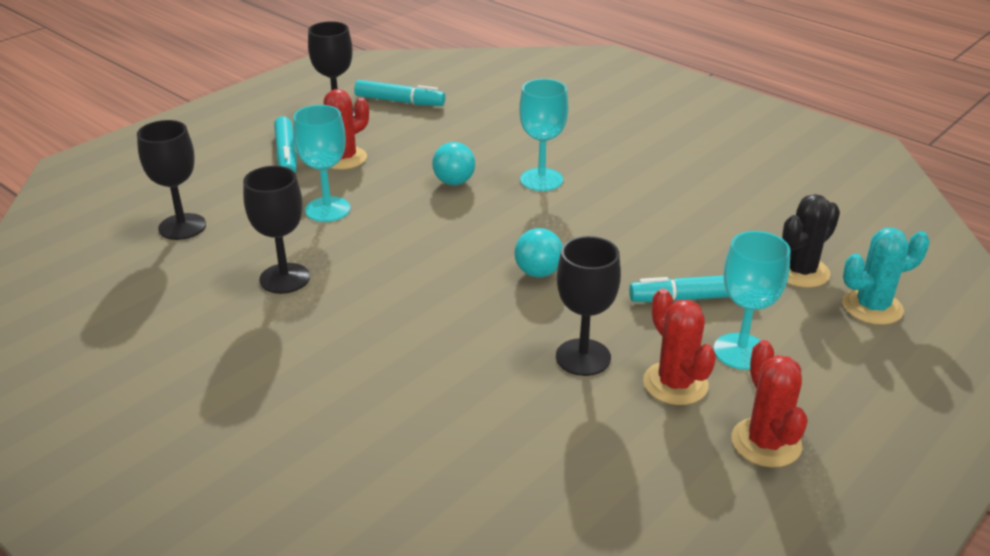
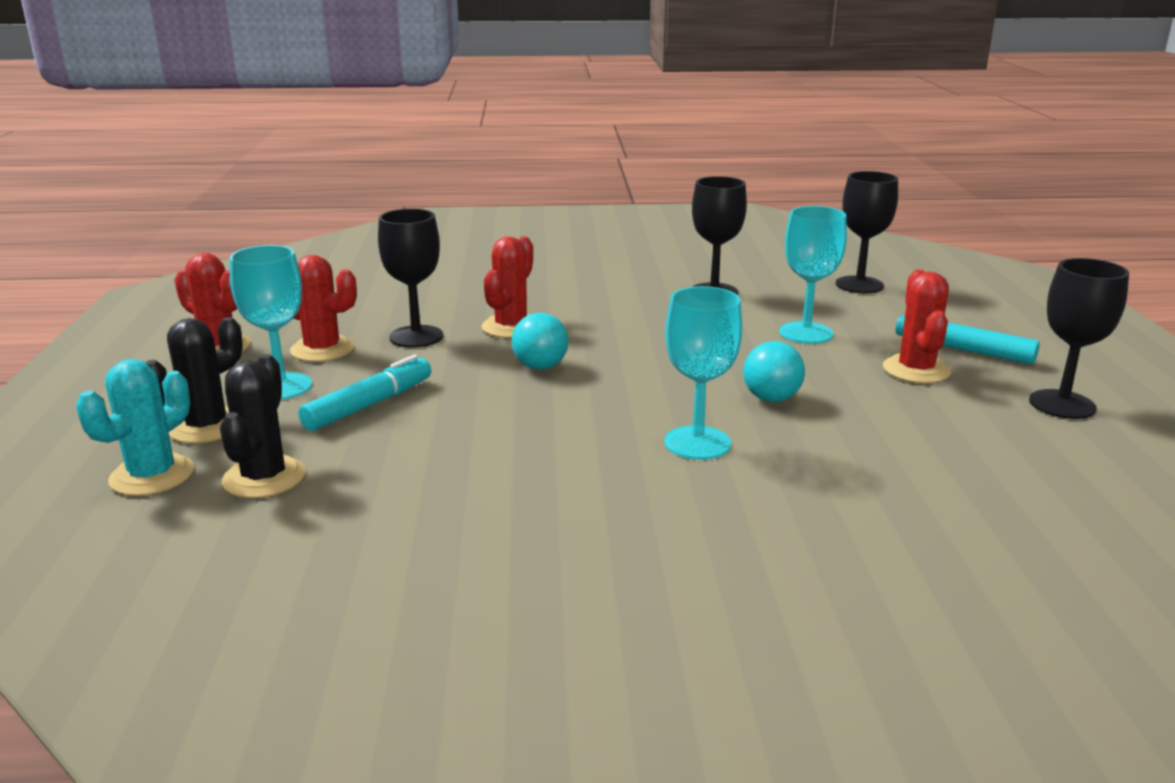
camera: 135 degrees right, 10 degrees down
(400, 101) = (1069, 454): turquoise marker -> none
(496, 326) = (511, 327): none -> red cactus
(819, 335) = (206, 426): none -> black cactus

